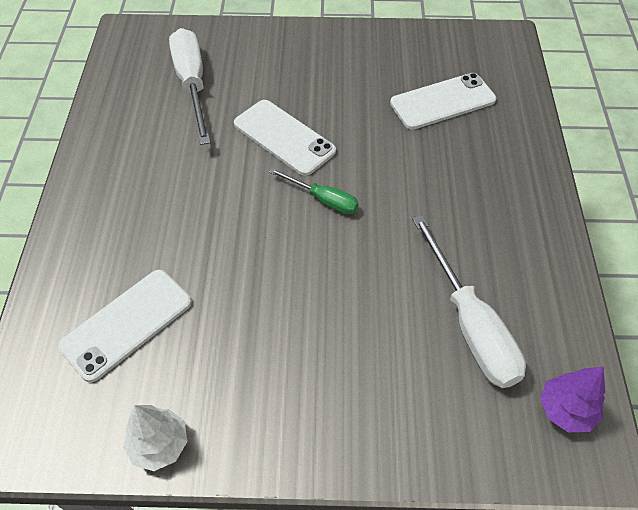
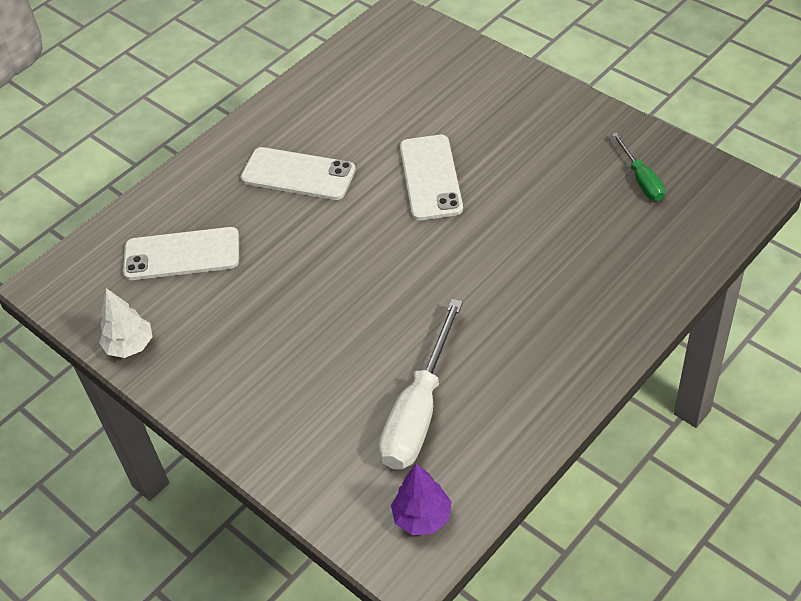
camera: 45 degrees right, 5 degrees down
(192, 84) = (402, 92): white screwdriver -> none
(323, 200) = (408, 247): green screwdriver -> green screwdriver (641, 179)
(442, 101) = (607, 221): white phone -> white phone (298, 174)

